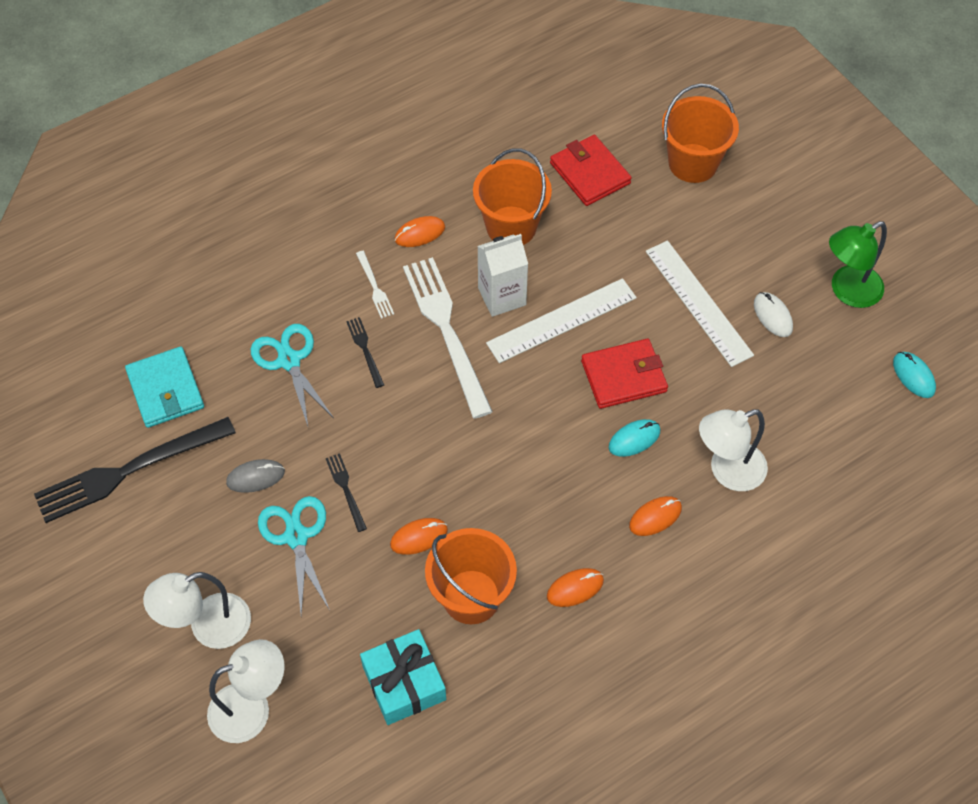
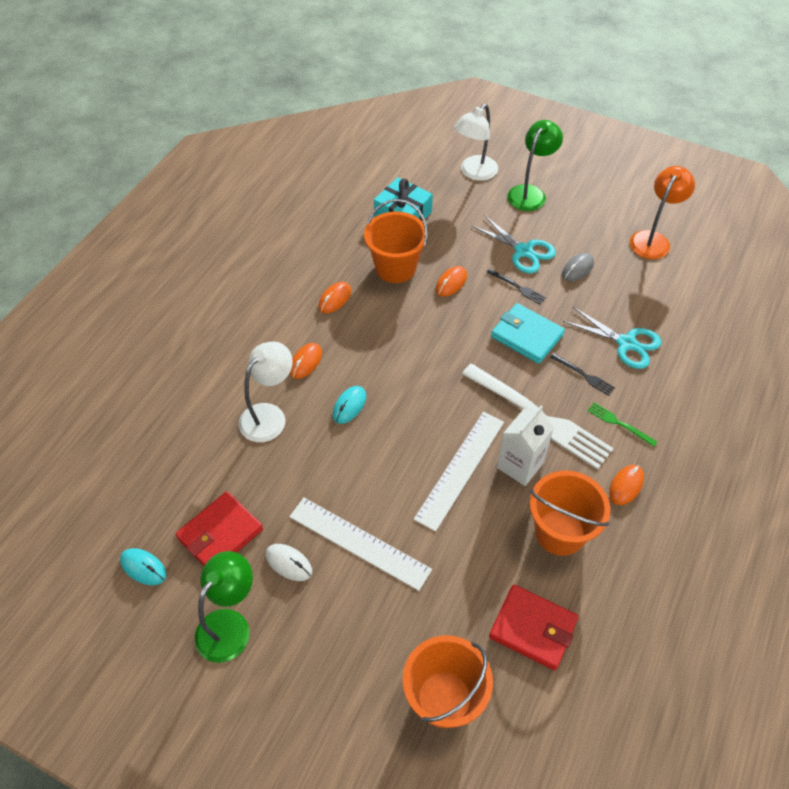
camera: 150 degrees right, 5 degrees down
(129, 470) = (653, 239): black fork -> orange lamp
(165, 390) = (683, 289): turquoise wallet -> turquoise wallet (527, 336)
(208, 627) = (530, 193): white lamp -> green lamp
(374, 287) = (619, 424): white fork -> green fork
(623, 376) = (384, 448): red wallet -> red wallet (220, 534)

